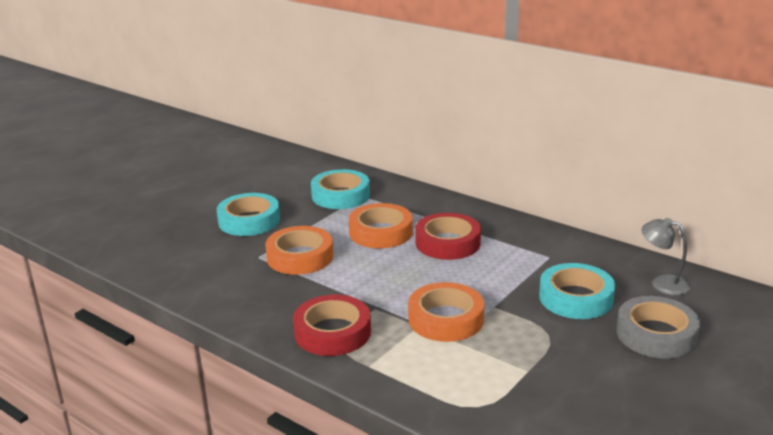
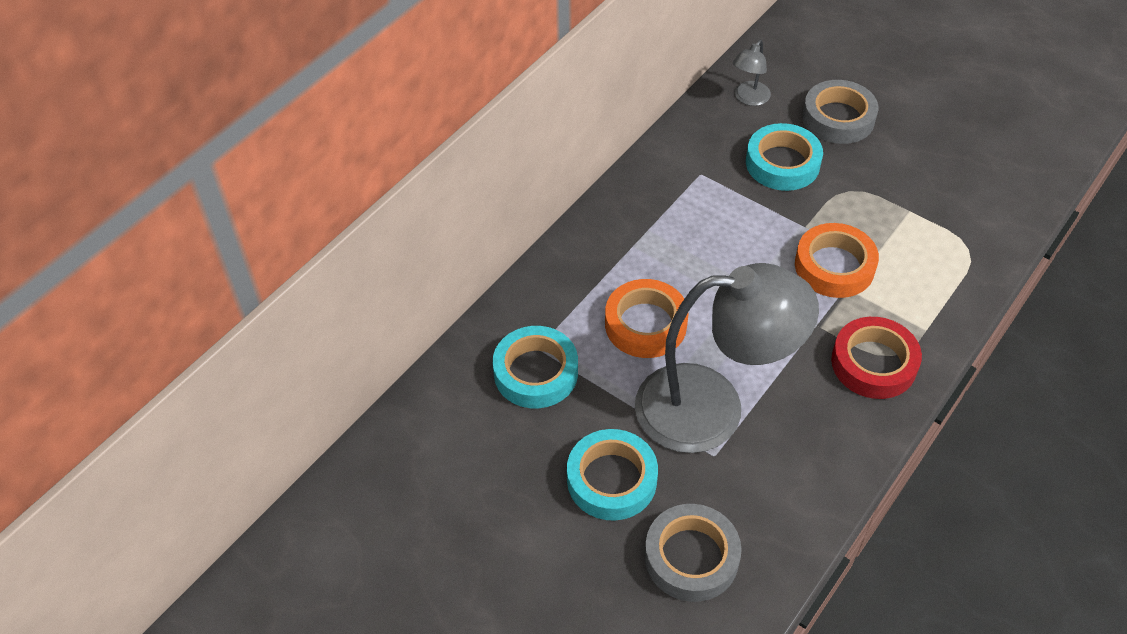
camera: 90 degrees left, 25 degrees up
(181, 247) = (691, 557): none -> grey tape
(300, 257) = (712, 408): orange tape -> grey lamp
(447, 243) = (671, 259): red tape -> none

